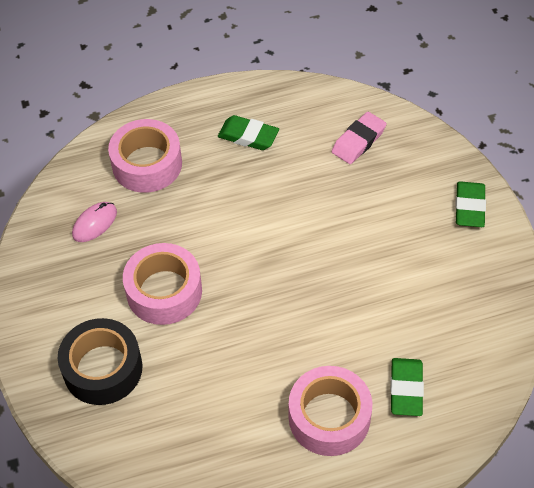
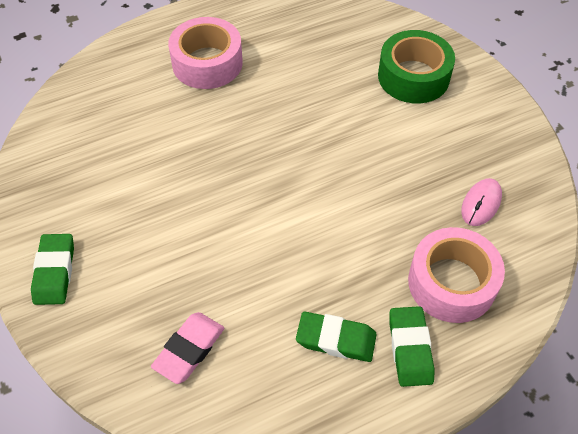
camera: 170 degrees right, 0 degrees up
(103, 368) = (413, 77): black tape -> green tape
(164, 291) = (381, 144): pink tape -> none
(406, 389) = (140, 89): green eraser -> green eraser (410, 348)

